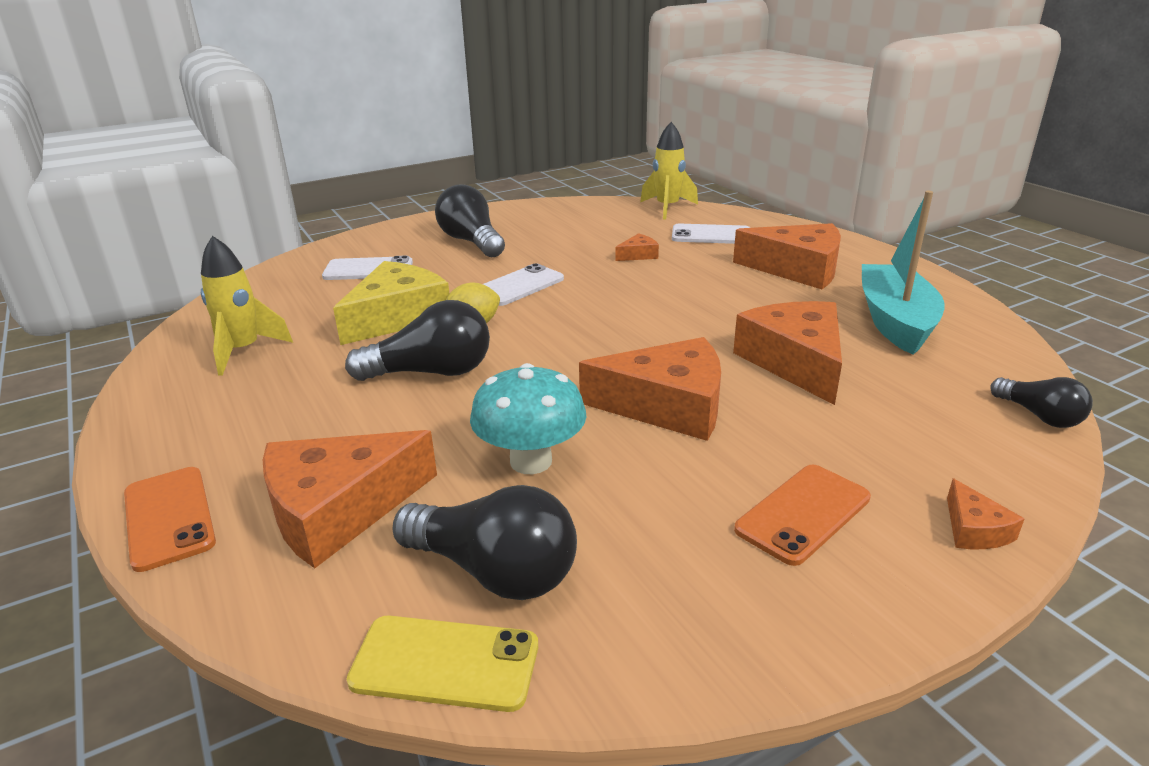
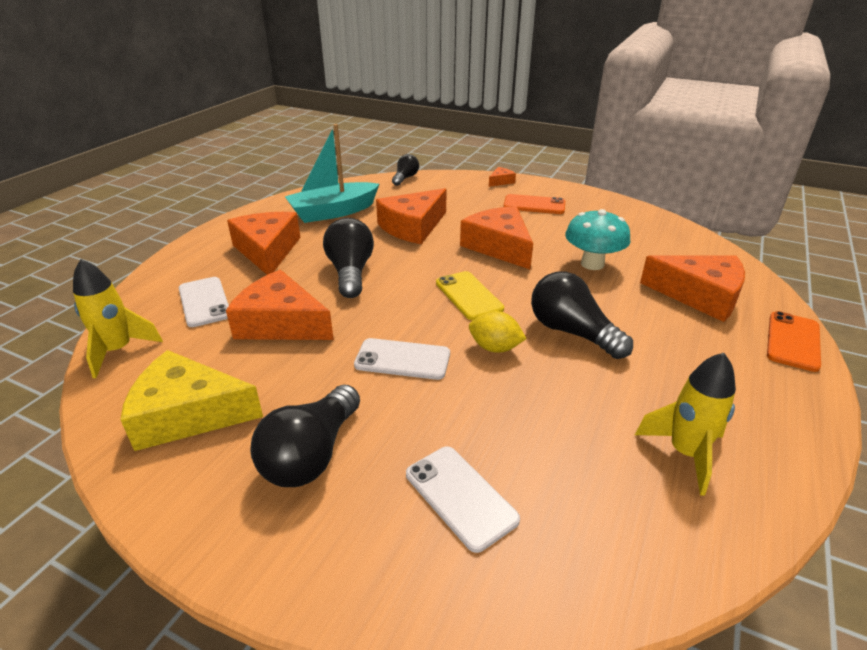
camera: 125 degrees left, 5 degrees up
(397, 317) = (527, 397): yellow cheese -> yellow cheese (188, 414)
(445, 663) = (700, 239): yellow phone -> yellow phone (468, 296)
(494, 571) = (657, 246): black light bulb -> black light bulb (350, 272)
(638, 255) = (281, 323): orange cheese -> orange cheese, size x2.25

